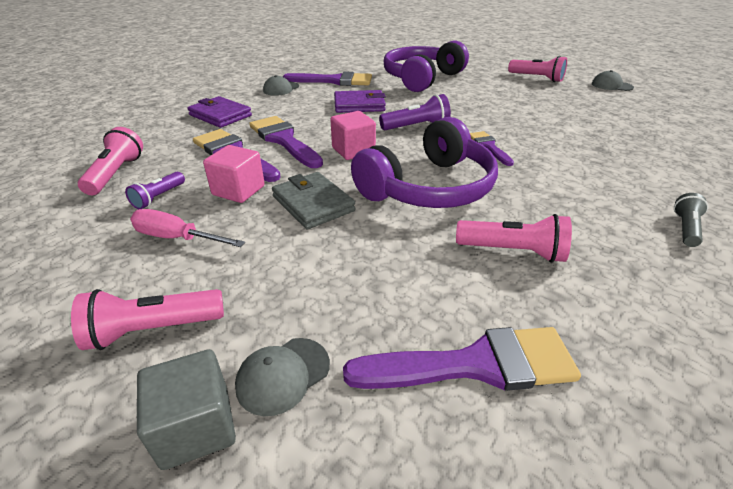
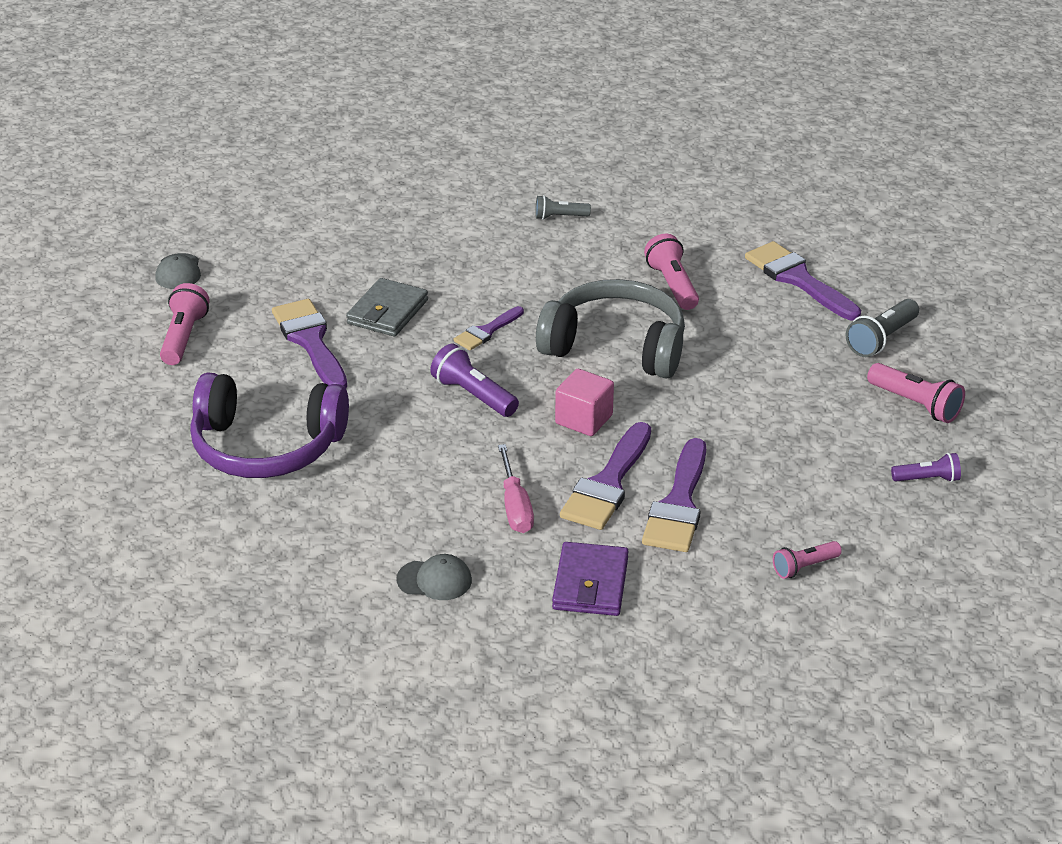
camera: 120 degrees left, 0 degrees up
(116, 174) = (804, 567): pink flashlight -> pink flashlight, size x0.65
(158, 197) = (804, 503): purple flashlight -> purple flashlight (927, 479)
(177, 238) = (837, 452): pink screwdriver -> pink screwdriver (515, 506)
(196, 427) = (939, 352): grey cube -> none
(238, 190) = (739, 458): pink cube -> none
(283, 375) = (881, 339): grey cap -> grey flashlight
(313, 204) = (712, 402): grey wallet -> grey wallet (387, 312)
(334, 81) = (349, 537): purple brush -> purple brush (310, 341)
(359, 105) = (439, 468): purple wallet -> none
(429, 188) = (616, 346): purple headphones -> grey headphones

